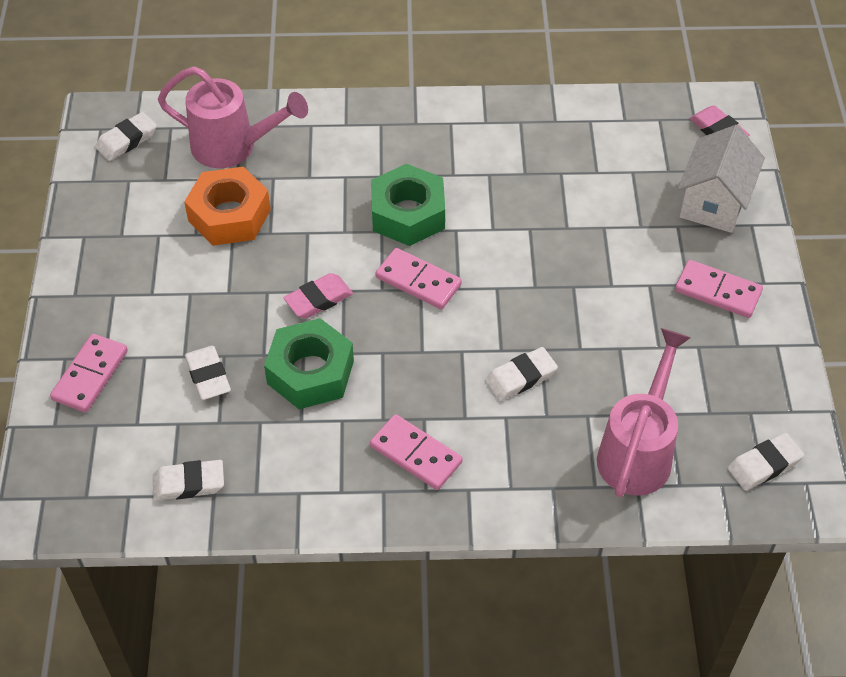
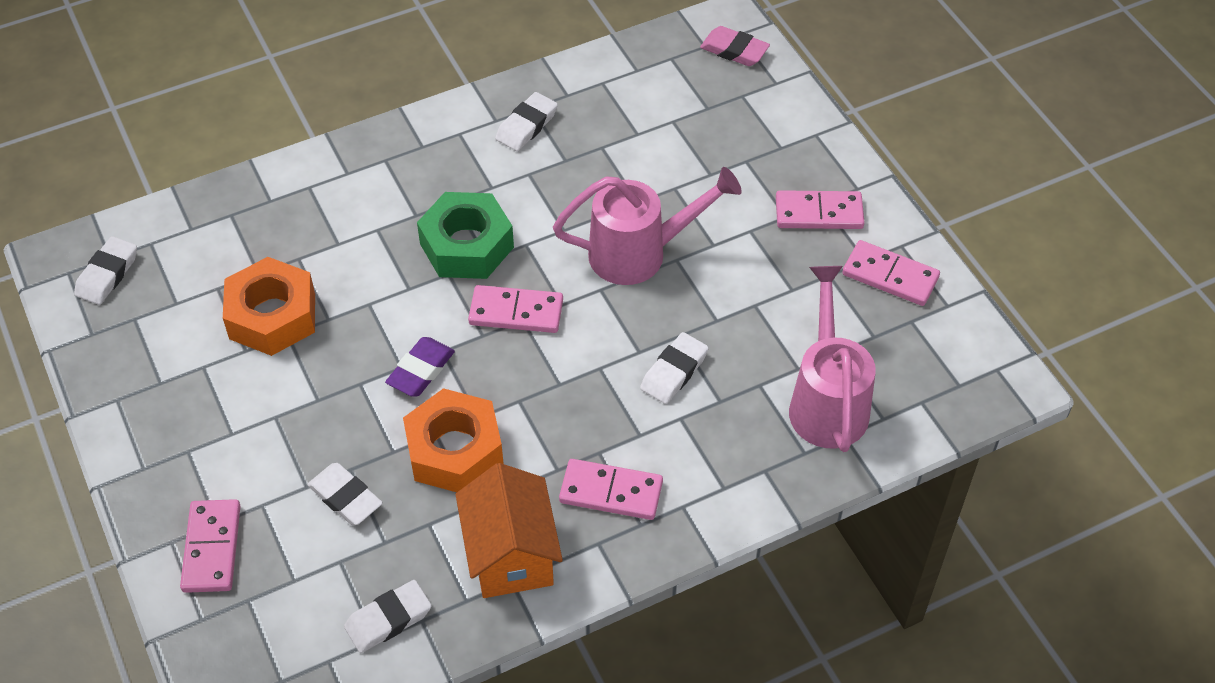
camera: 25 degrees left, 0 degrees up
(233, 147) = (235, 240): pink watering can -> pink watering can (639, 253)
(309, 472) = (511, 554): none -> orange house
(310, 372) = (454, 450): green nut -> orange nut
(318, 299) = (421, 370): pink eraser -> purple eraser
(714, 202) = (768, 125): white house -> none
(752, 367) = (890, 276): none -> pink domino
(764, 465) = (950, 367): white eraser -> white eraser (526, 126)

